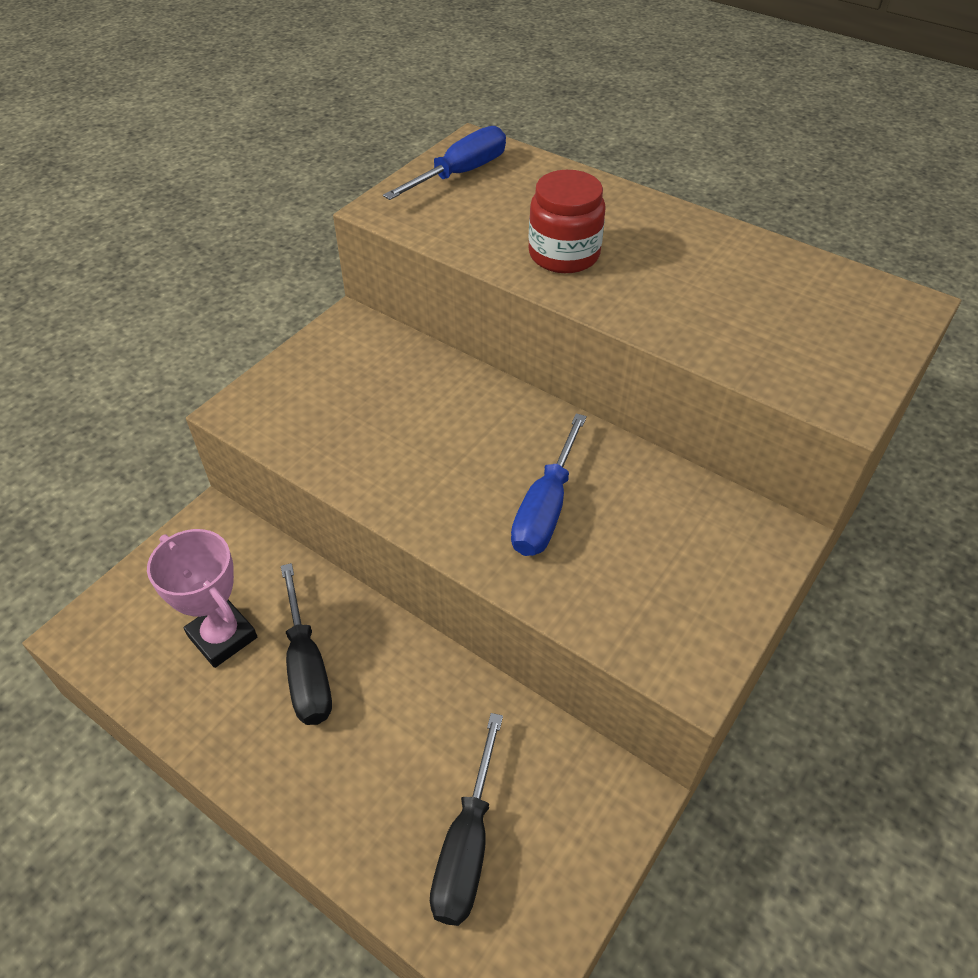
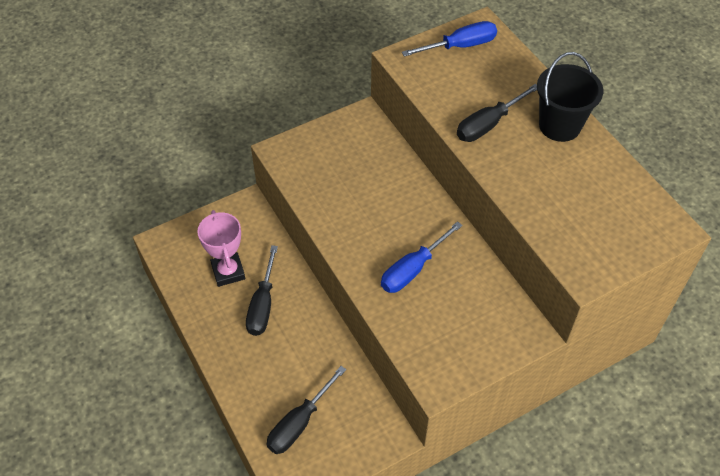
camera: 25 degrees right, 5 degrees up
(564, 254) = (488, 125): red jar -> black screwdriver
(663, 227) = (559, 126): none -> black bucket

